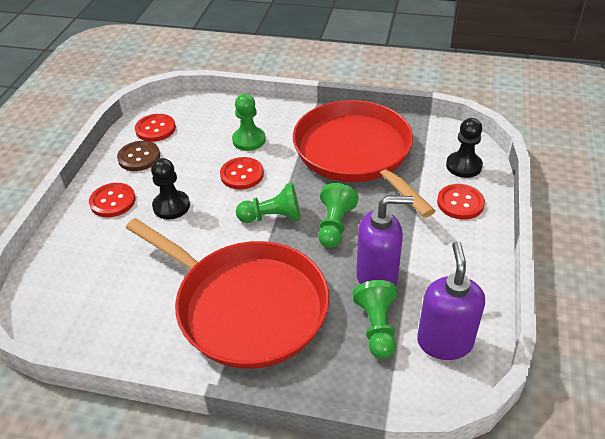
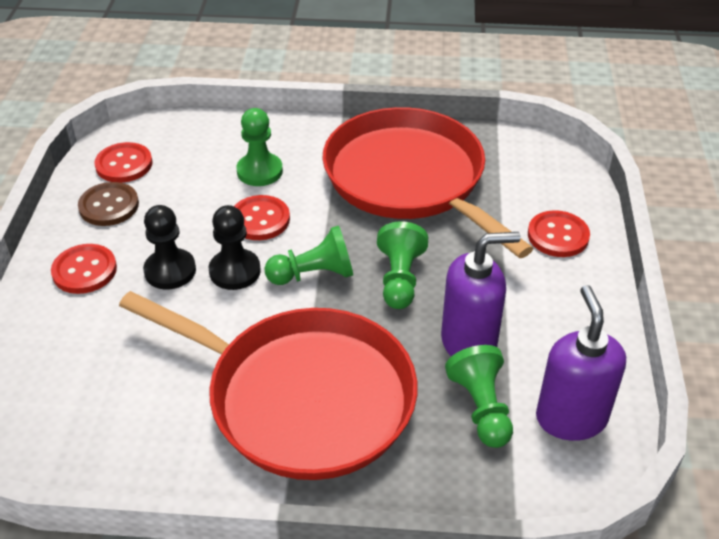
camera: 10 degrees left, 0 degrees up
(463, 166) = (553, 186): black pawn -> black pawn (235, 271)

